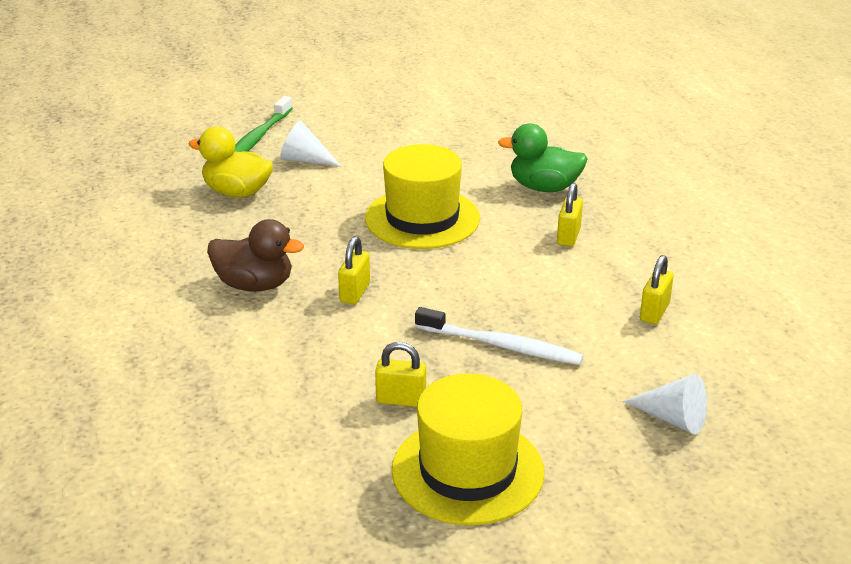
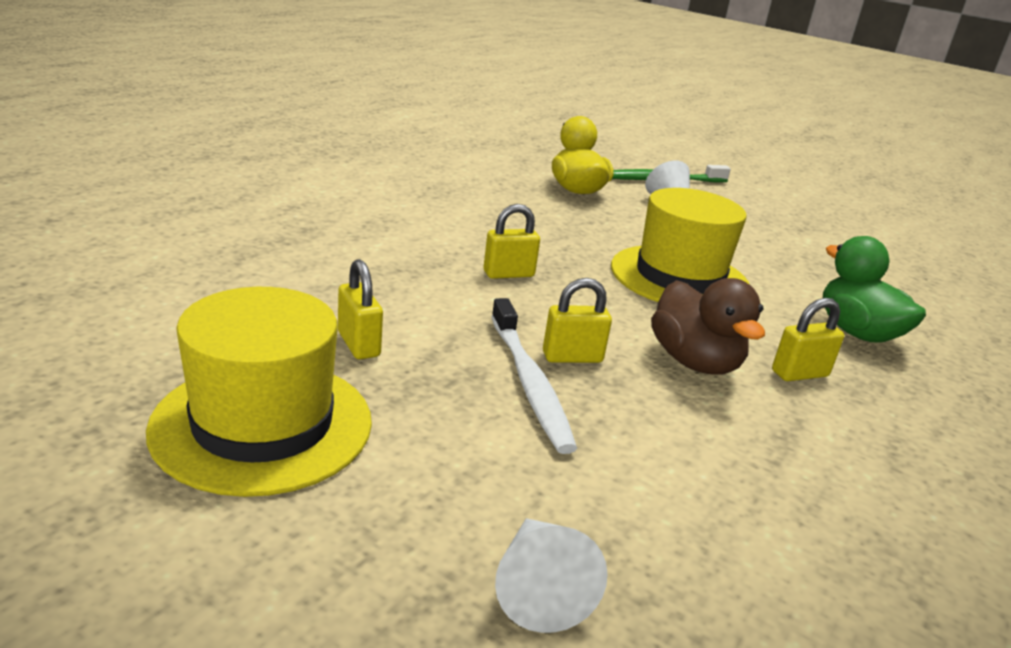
camera: 50 degrees right, 5 degrees down
(255, 285) = (457, 227): brown duck -> brown duck (694, 362)
(654, 312) = (758, 491): yellow padlock -> yellow padlock (572, 357)

